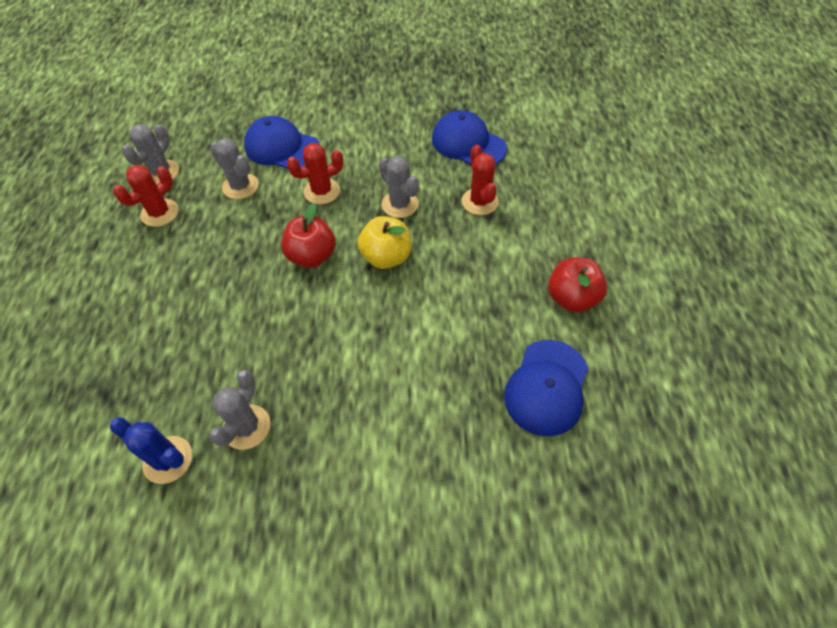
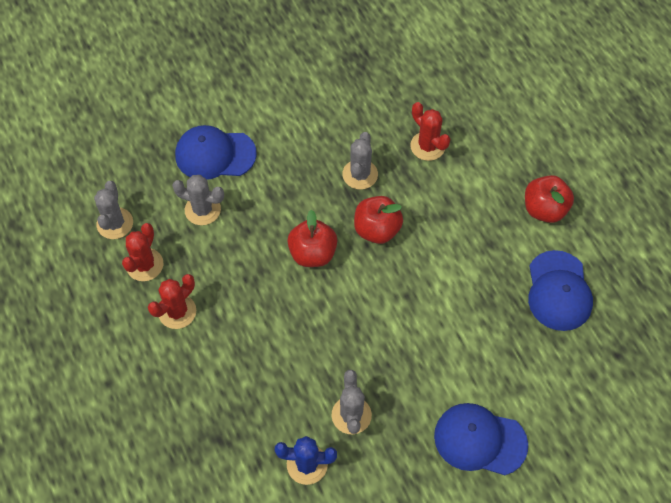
camera: 25 degrees left, 5 degrees up
(322, 191) = (282, 187): red cactus -> red cactus (177, 311)
(386, 257) = (377, 229): yellow apple -> red apple
(400, 204) = (360, 174): grey cactus -> grey cactus turned 75 degrees clockwise
(468, 143) = (386, 88): blue cap -> blue cap (480, 440)

